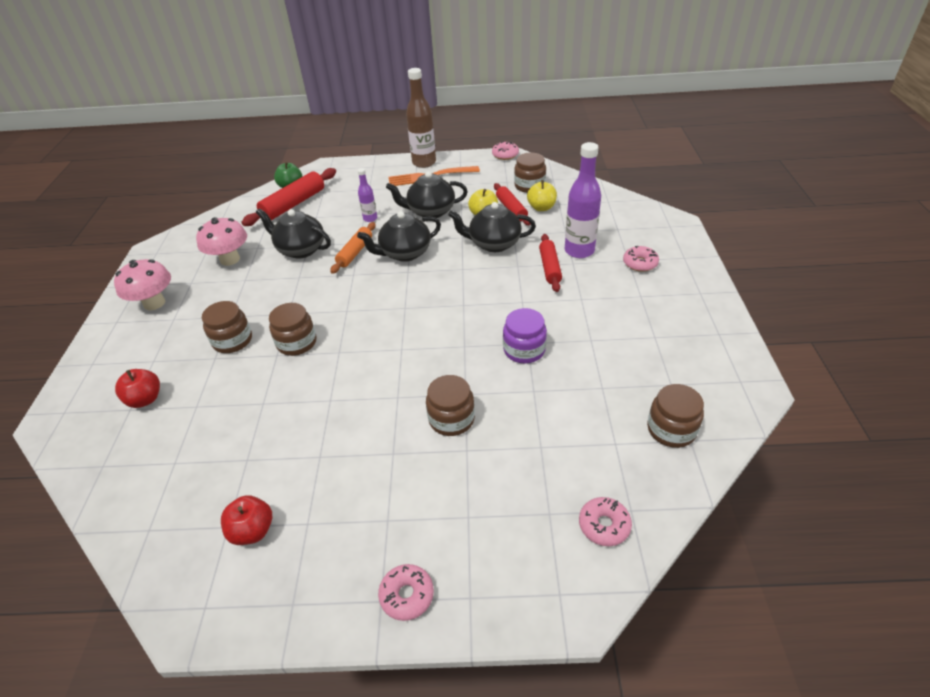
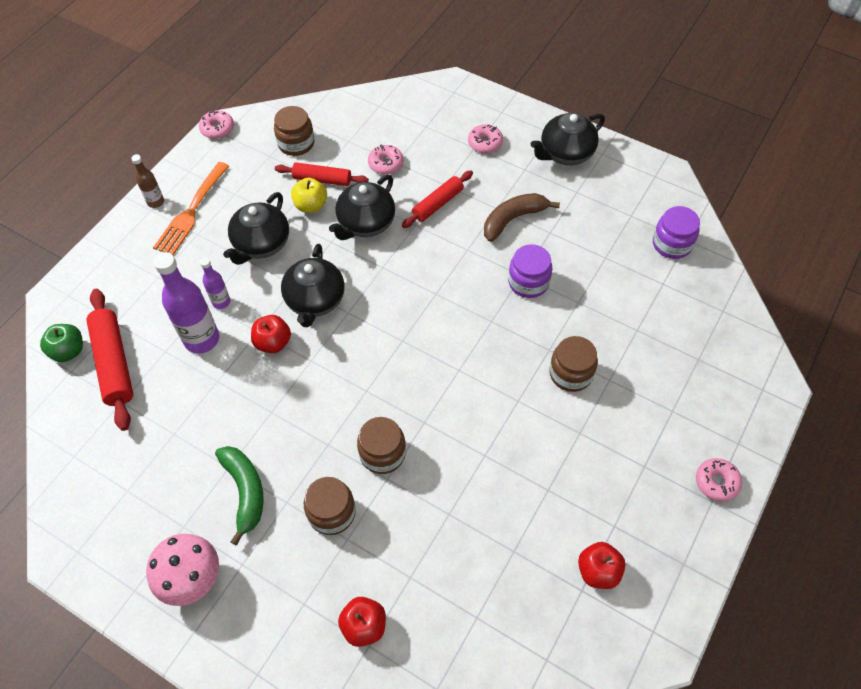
camera: 60 degrees left, 15 degrees up
(229, 295) = (245, 491): none -> green banana
(230, 259) = (172, 470): pink mushroom -> none
(300, 249) = (219, 391): black teapot -> black teapot (565, 153)
(355, 252) = (273, 342): orange rolling pin -> red apple
(424, 162) = (156, 202): brown bottle -> brown bottle, size x0.53
(541, 208) = (342, 156): yellow apple -> none
(550, 267) = (438, 204): red rolling pin -> red rolling pin turned 75 degrees counterclockwise
(579, 251) = (433, 170): purple bottle -> purple bottle (201, 339)
(580, 312) = (513, 219): none -> brown banana
(604, 525) = (726, 333): pink donut -> pink donut (386, 164)
(671, 429) = (672, 244): brown jar -> purple jar

